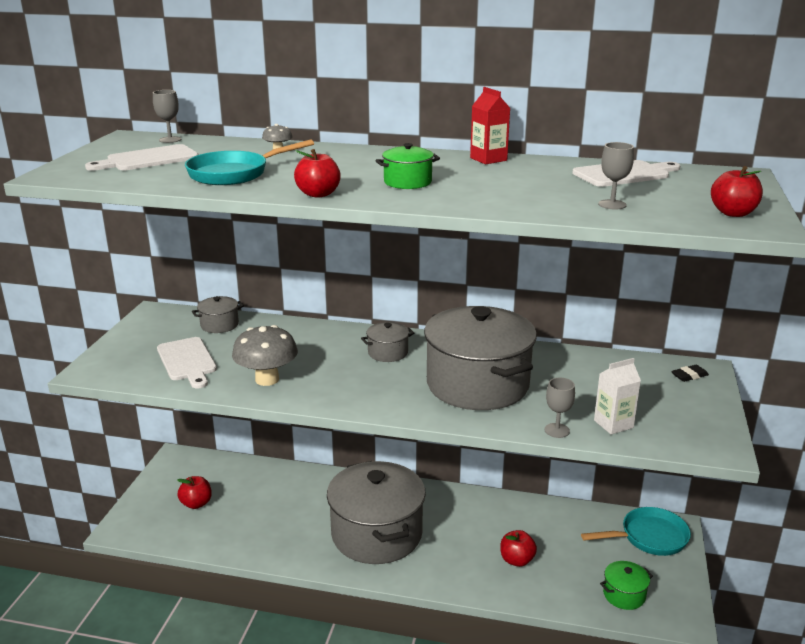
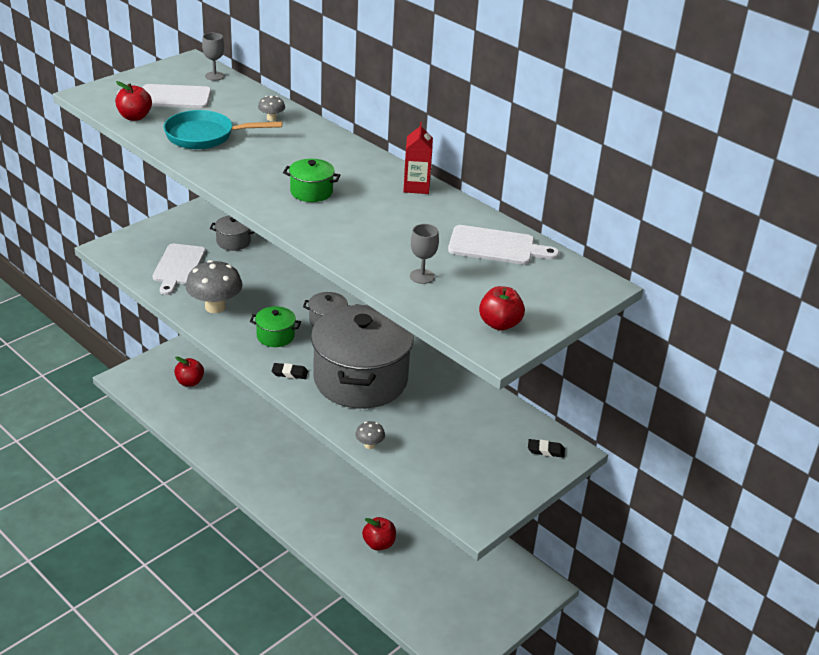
camera: 30 degrees right, 10 degrees up
(318, 194) = (230, 181): red apple -> red apple (134, 117)
(377, 534) = (294, 470): grey pot -> none
(409, 404) = (289, 373): none -> black eraser
(557, 430) = (369, 445): grey goblet -> grey mushroom
(613, 424) = (420, 461): white carton -> none
(624, 595) = (432, 613): green pot -> green pot (275, 336)
(649, 537) = (509, 582): turquoise pan -> none

